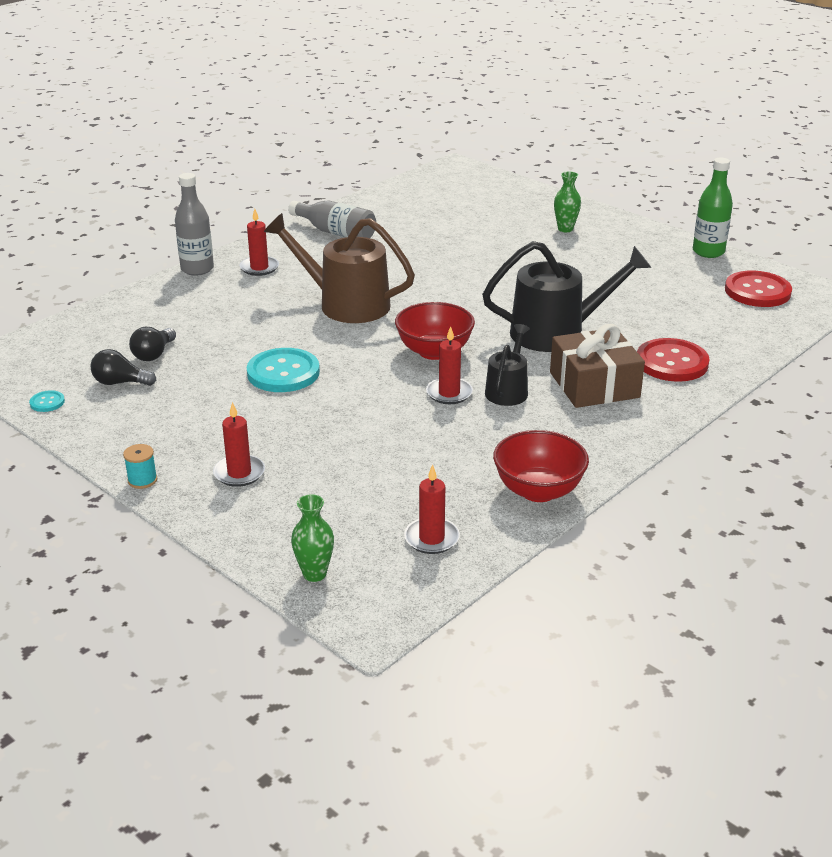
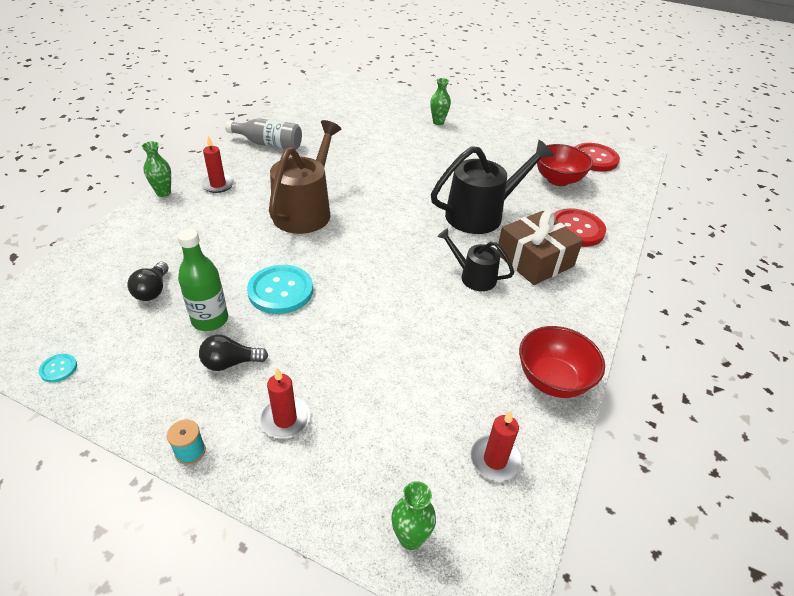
camera: 20 degrees left, 10 degrees up
(120, 383) = (129, 330): black light bulb -> black light bulb (230, 363)
(197, 269) = (163, 193): grey bottle -> green vase
(346, 304) = (305, 211): brown watering can -> brown watering can turned 105 degrees clockwise
(434, 351) = (397, 247): red bowl -> red bowl (558, 180)
(449, 393) = (429, 288): red candle -> none
(508, 390) = (474, 277): black watering can -> black watering can turned 60 degrees counterclockwise
(708, 252) = (543, 130): green bottle -> green bottle (210, 320)

